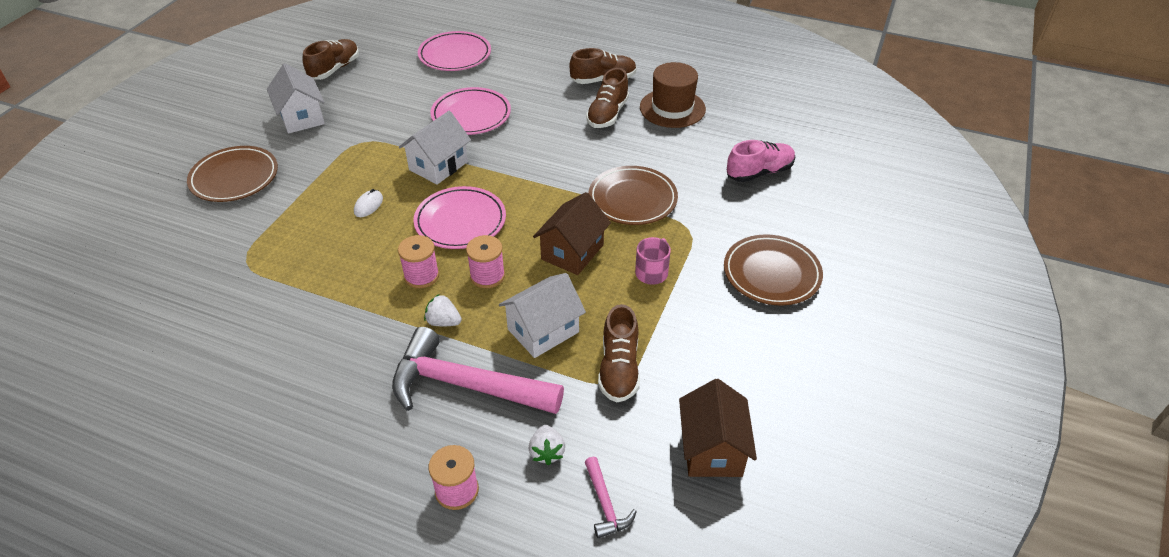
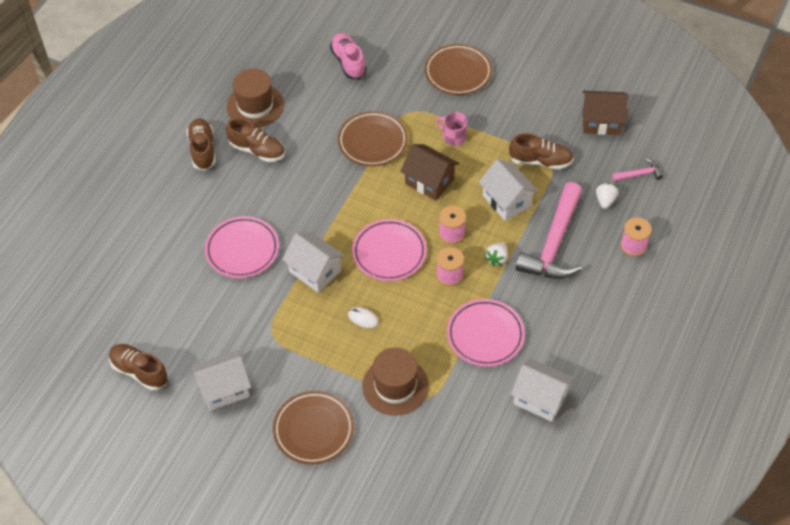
camera: 85 degrees left, 10 degrees up
(212, 370) = (540, 398): none -> white house
(271, 235) = (395, 386): none -> brown hat
(455, 55) = (135, 266): pink plate -> pink plate (485, 335)
(547, 452) = (605, 201): white strawberry -> white strawberry turned 75 degrees counterclockwise

